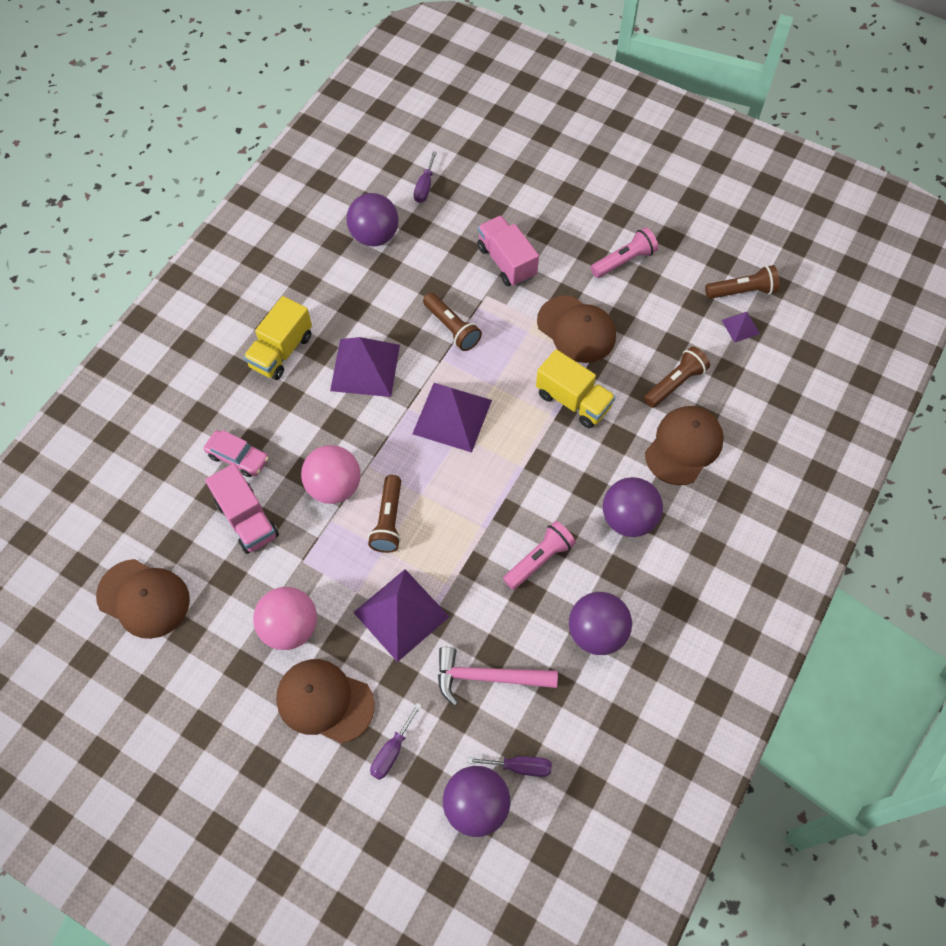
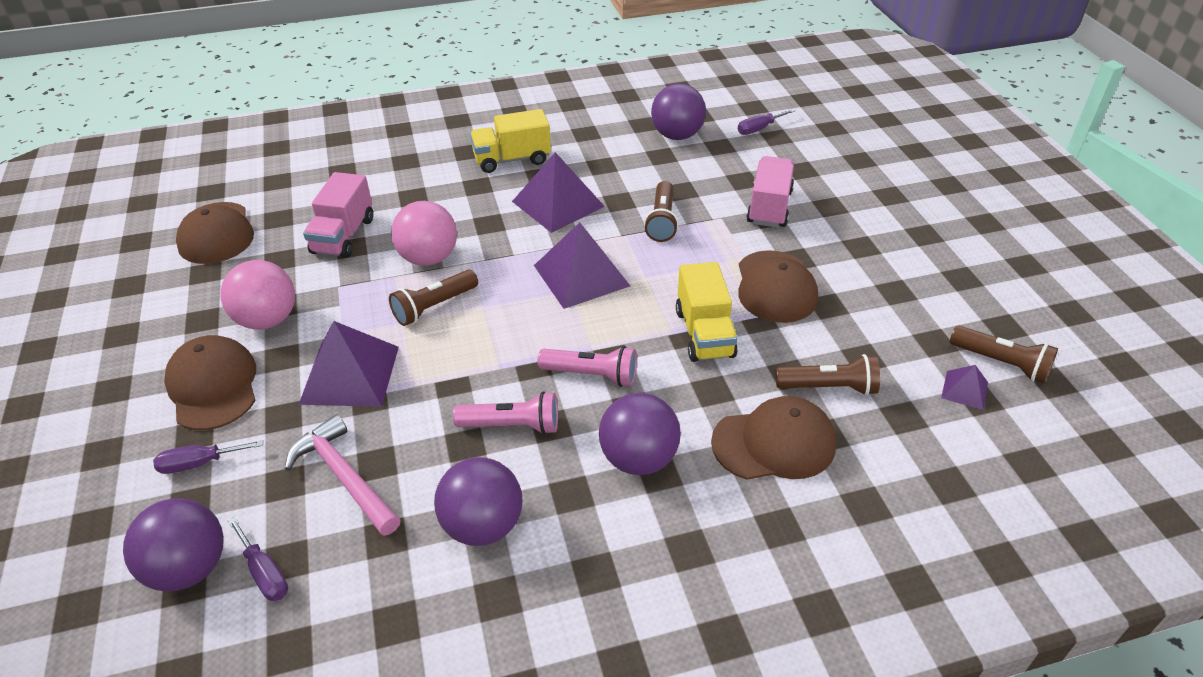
camera: 45 degrees right, 20 degrees down
(238, 457) = (393, 198): pink car -> none
(624, 261) = (889, 267): pink flashlight -> pink flashlight (591, 375)

